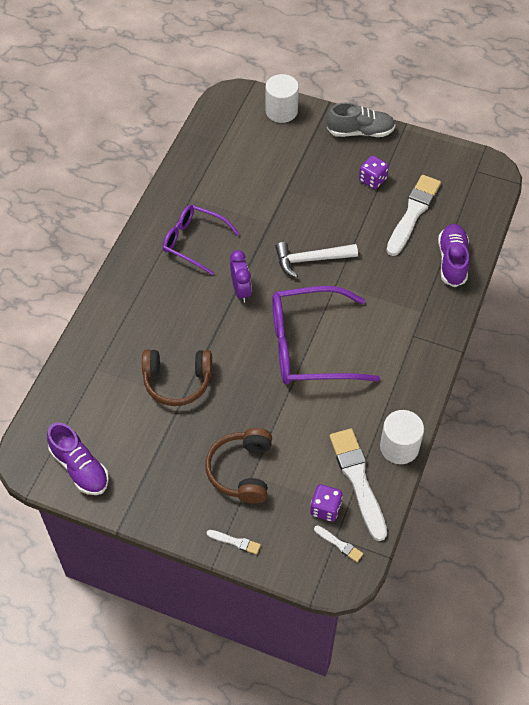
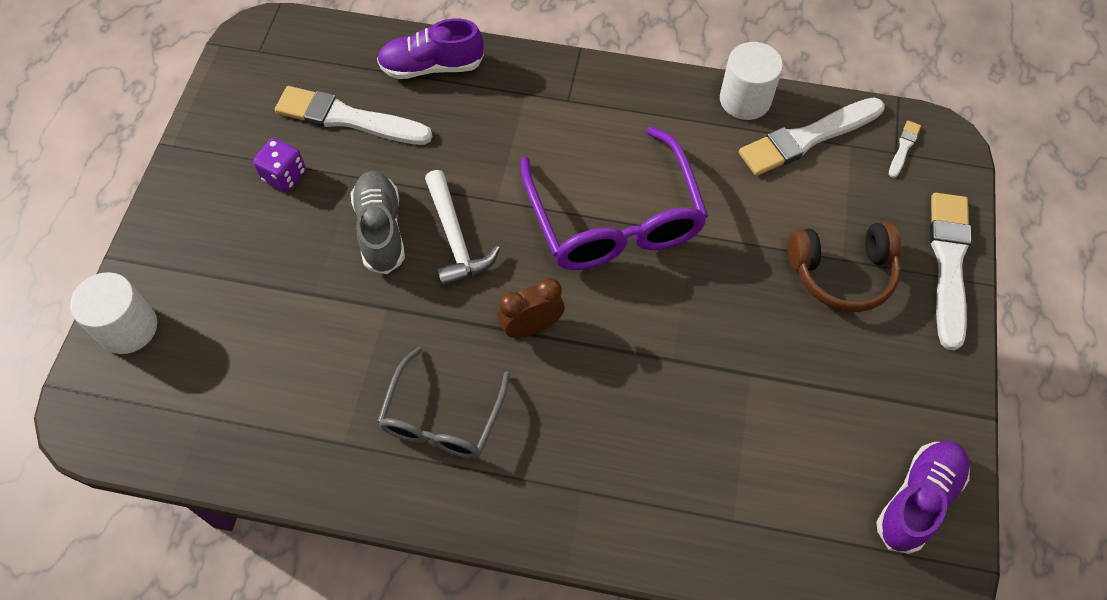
camera: 100 degrees left, 5 degrees up
(177, 381) = (723, 388): brown headphones -> none
(194, 242) = (442, 417): purple glasses -> grey glasses
(235, 542) = (948, 263): white brush -> white brush, size x2.28
(241, 290) = (531, 327): purple clock -> brown clock
(325, 508) = (861, 168): purple dice -> none
(360, 132) = (179, 203): grey shoe -> grey shoe (381, 230)

